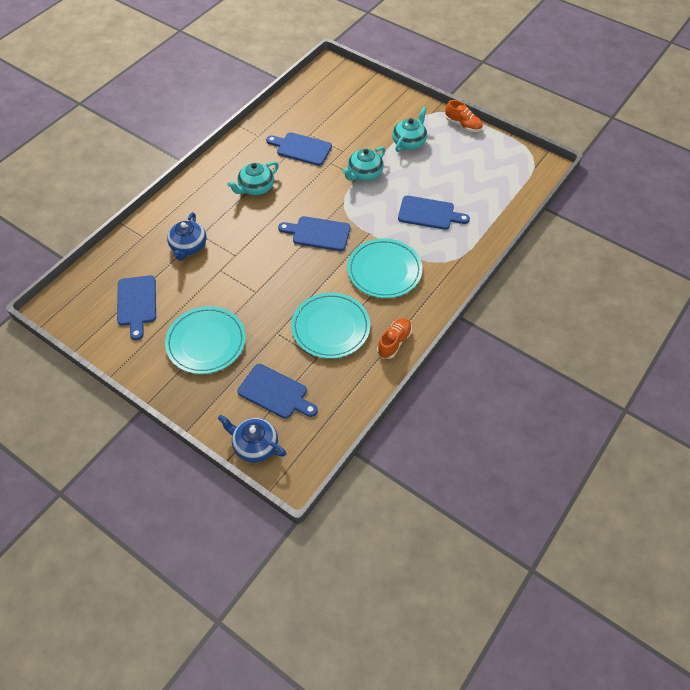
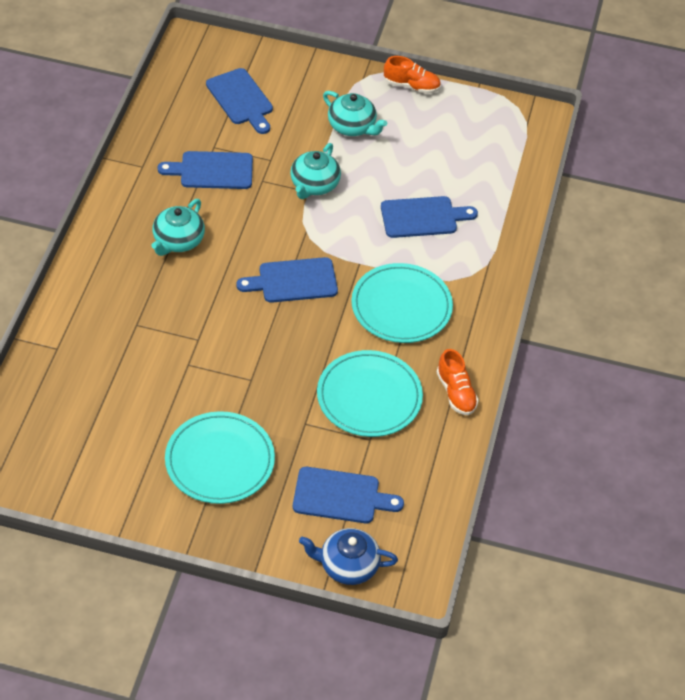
camera: 25 degrees left, 5 degrees down
(137, 303) = (100, 438): blue cutting board -> blue cutting board (241, 99)
(188, 246) = (128, 344): blue teapot -> none
(394, 342) = (456, 392): orange shoe -> orange shoe turned 150 degrees clockwise
(409, 142) = (352, 126): turquoise teapot -> turquoise teapot turned 120 degrees clockwise

